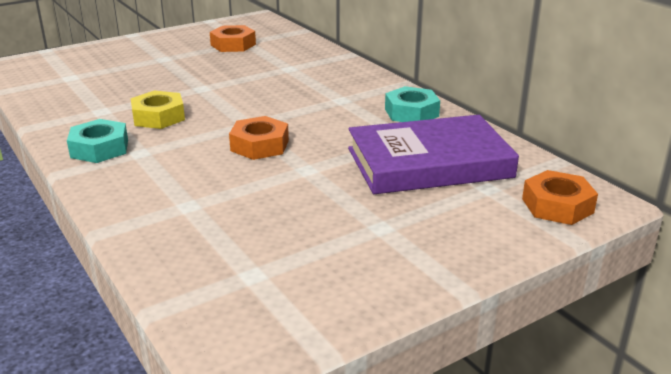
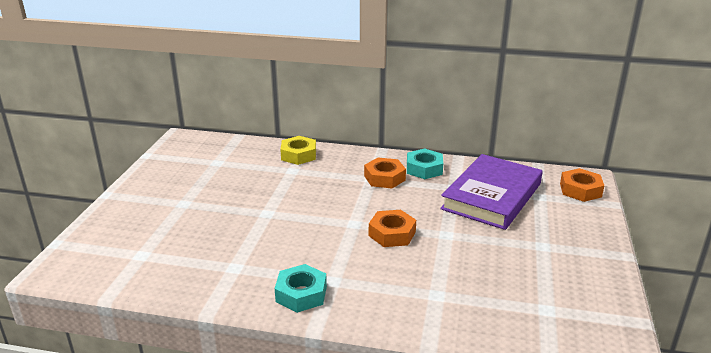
camera: 45 degrees left, 0 degrees up
(158, 117) = (287, 249): yellow nut -> yellow nut (298, 155)
(233, 45) = (213, 168): orange nut -> orange nut (384, 178)

